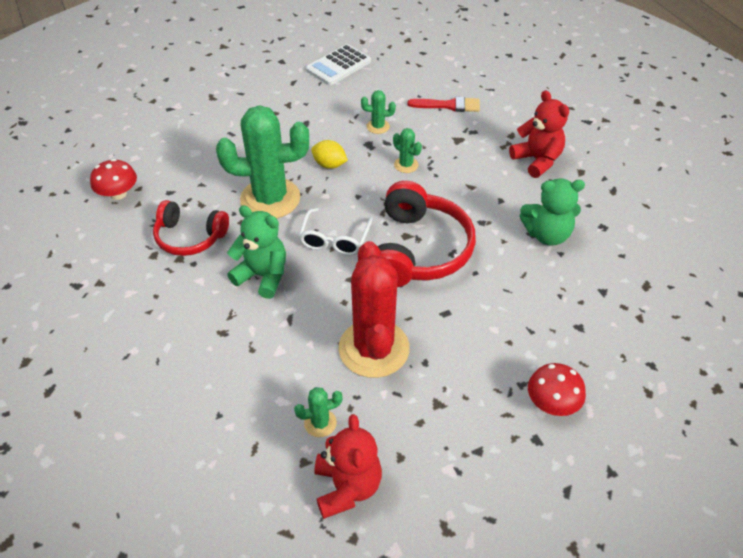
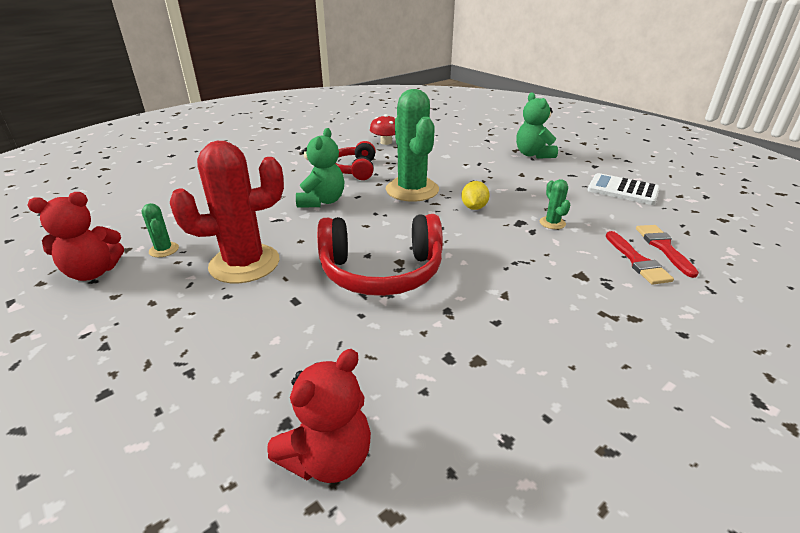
camera: 75 degrees right, 15 degrees down
(334, 239) = (376, 224): white glasses -> none
(406, 165) = (506, 247): green cactus -> none
(435, 85) = (663, 247): none -> red brush
(537, 160) = (602, 348): red teddy bear -> red teddy bear (328, 458)
(547, 235) = (454, 373): green teddy bear -> green teddy bear (533, 154)
(552, 403) = (156, 403): red mushroom -> none

